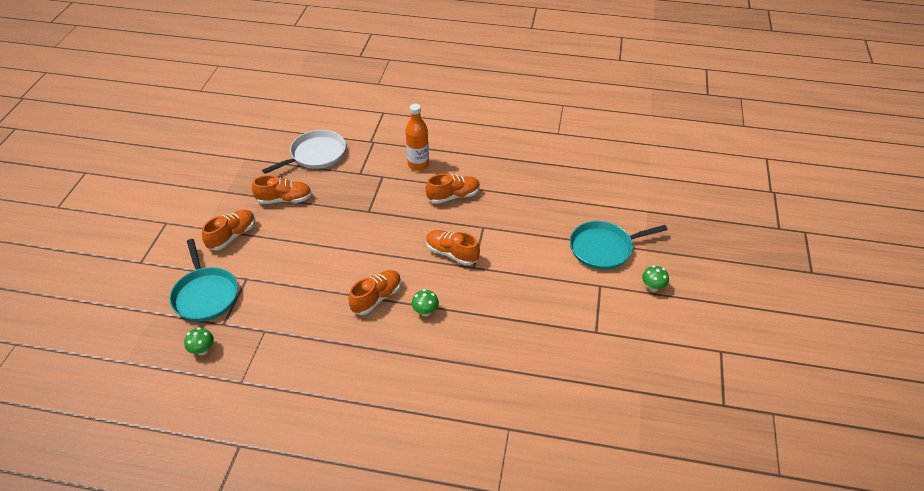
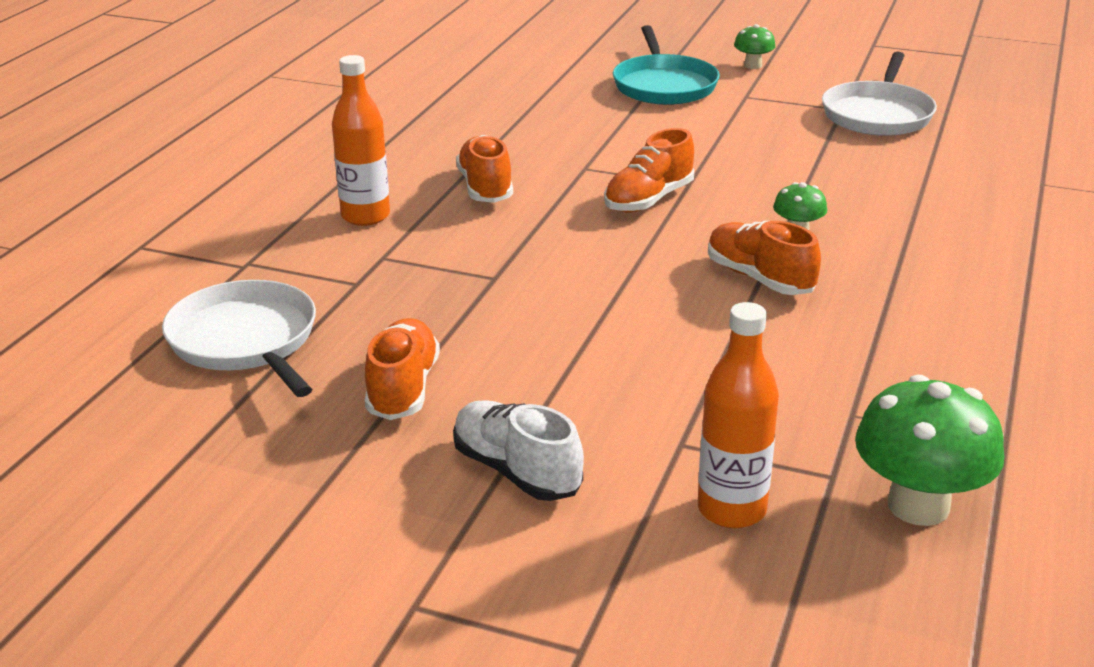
camera: 80 degrees left, 15 degrees down
(202, 350) = (918, 506): green mushroom -> green mushroom, size x1.94
(205, 295) = (731, 510): turquoise pan -> orange bottle
(232, 236) = (516, 471): orange shoe -> white shoe
(593, 350) = (878, 114): none -> white pan

